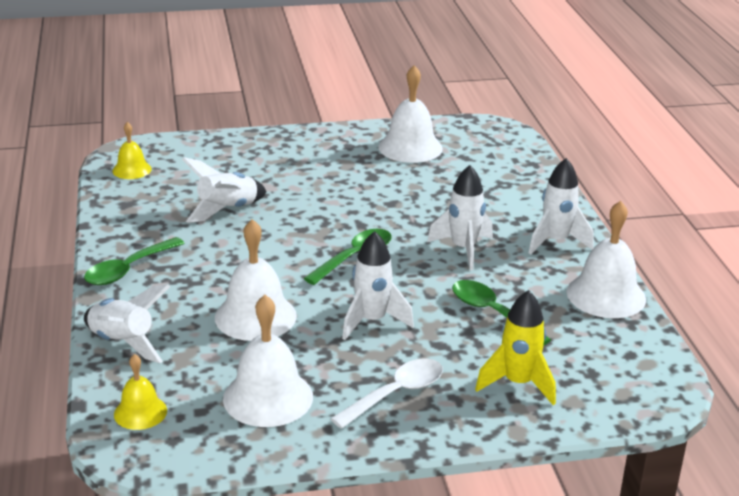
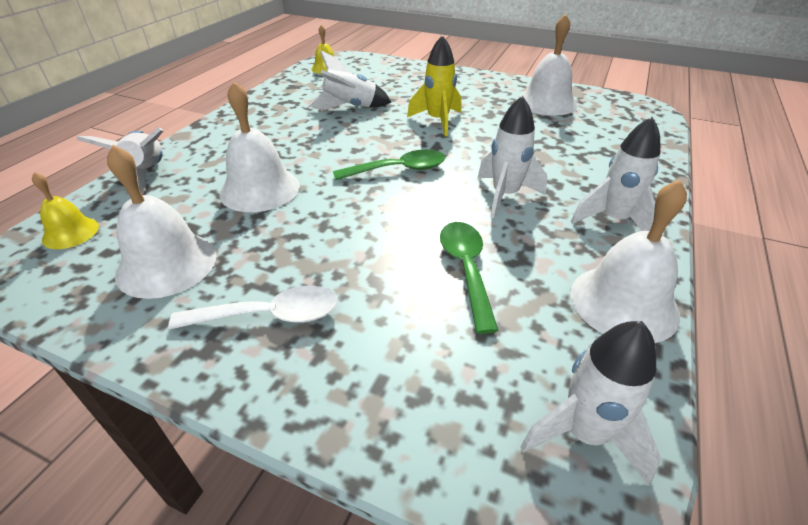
camera: 35 degrees right, 10 degrees up
(128, 269) = (231, 125): green spoon -> none
(372, 321) = (342, 230): white rocket -> white rocket (584, 434)
(518, 383) = (405, 369): yellow rocket -> yellow rocket (437, 121)

